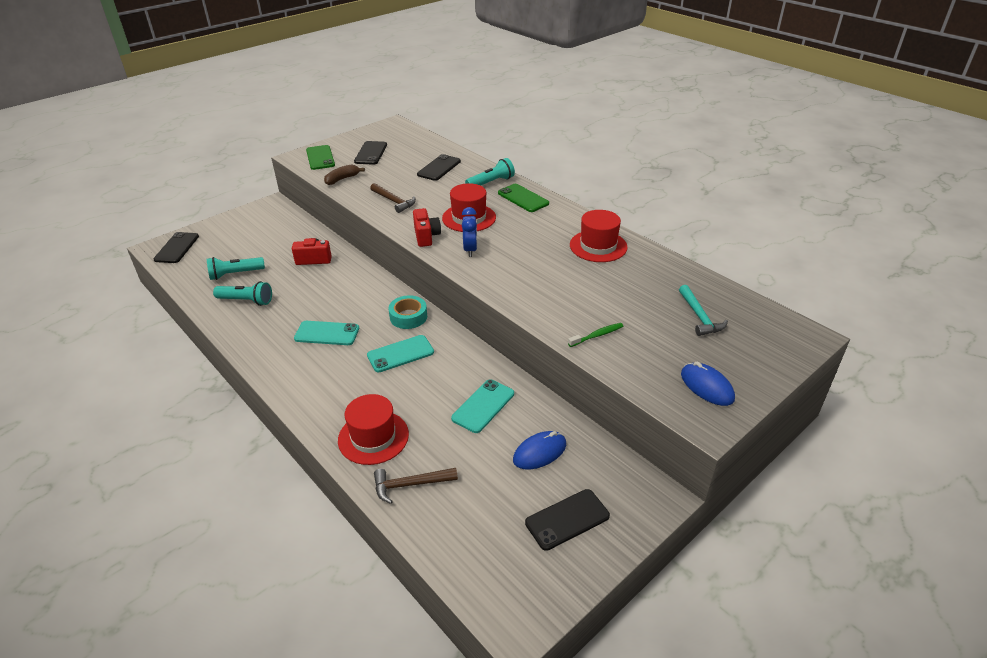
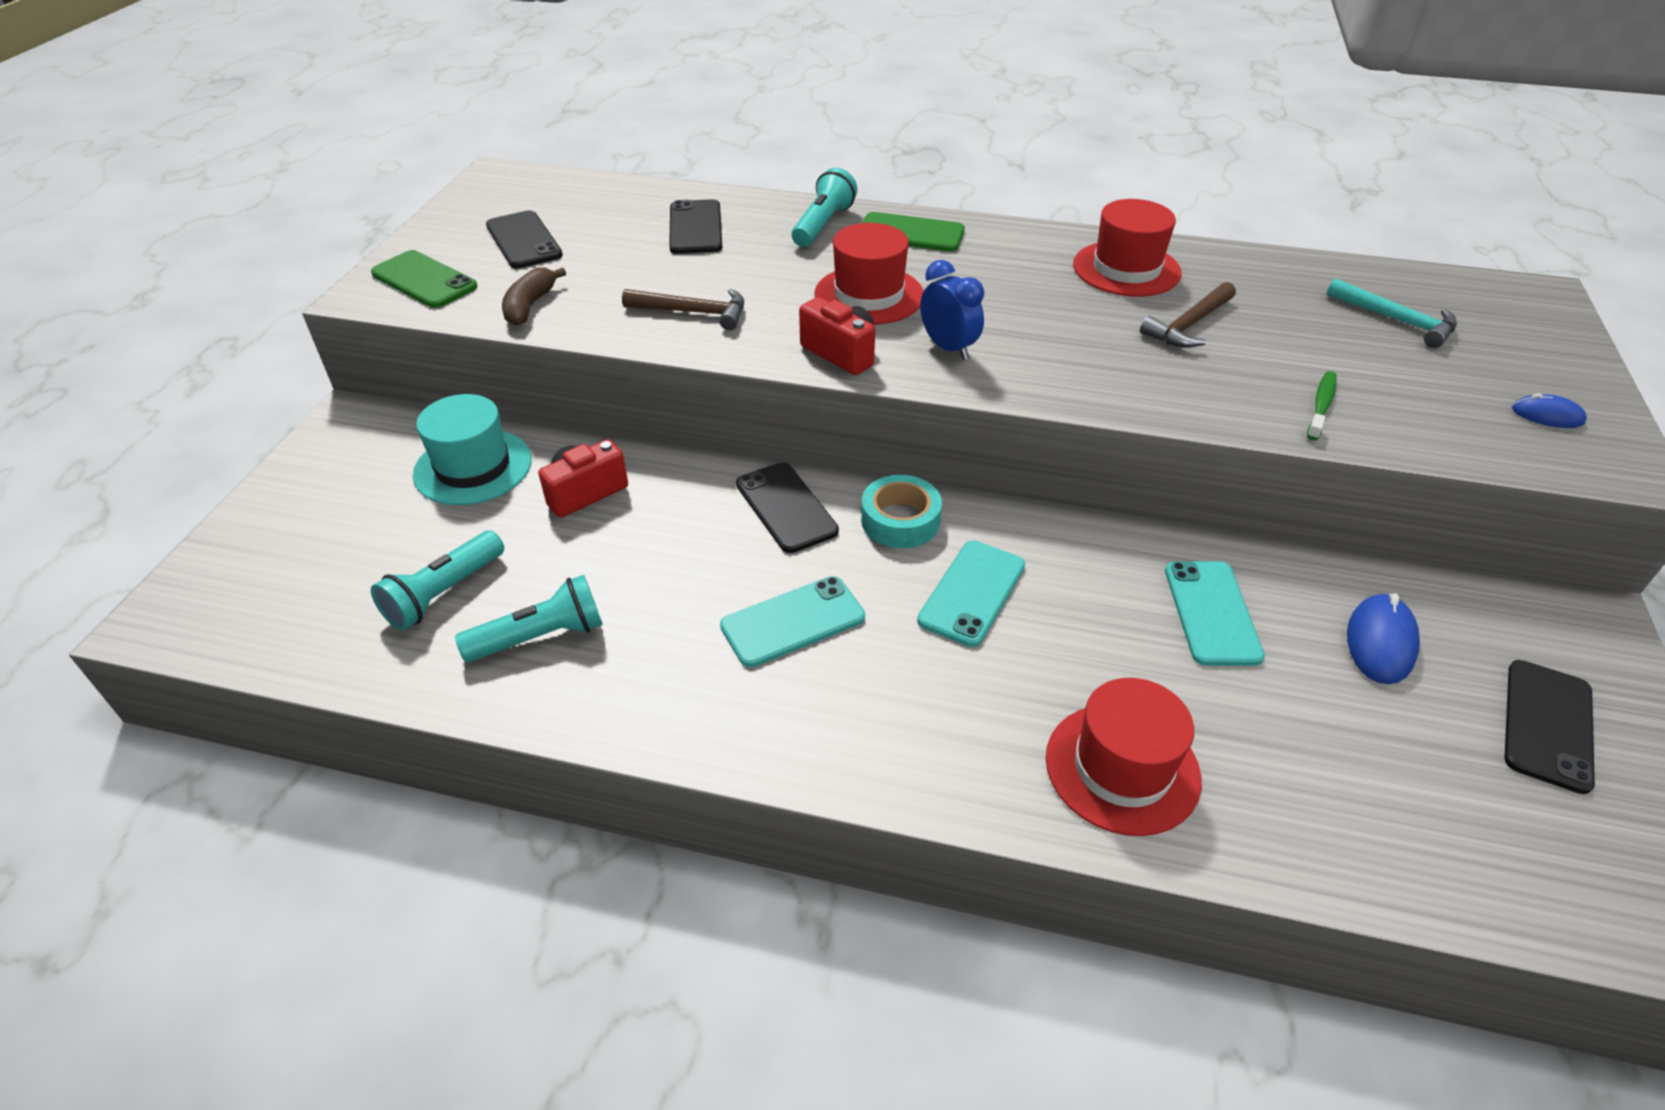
camera: 35 degrees left, 5 degrees up
(177, 248) = (220, 598): black phone -> black phone (786, 507)
(290, 236) = (473, 467): none -> turquoise hat
(410, 485) = (1286, 815): brown hammer -> brown hammer (1188, 325)
(706, 386) = (1547, 415): blue mouse -> blue mouse, size x0.61

